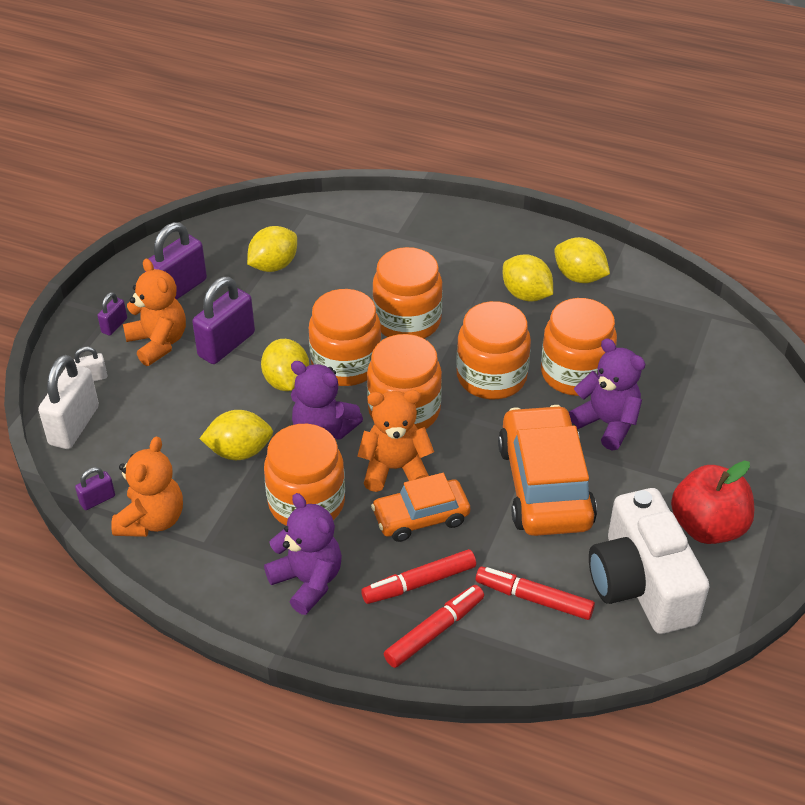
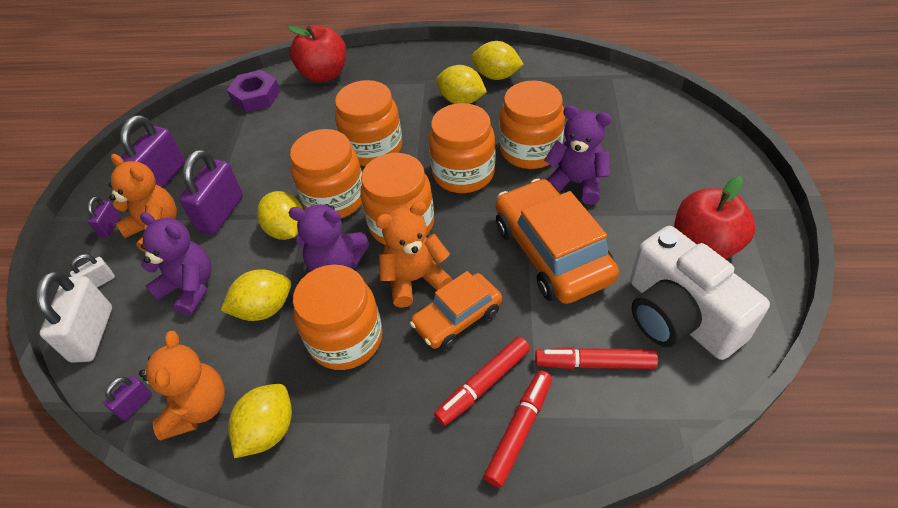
camera: 15 degrees left, 5 degrees up
(273, 265) = (242, 135): yellow lemon -> yellow lemon (268, 430)
(302, 224) = (256, 96): none -> purple nut
(307, 581) = (376, 420): purple teddy bear -> purple teddy bear (190, 288)
(386, 219) = (324, 74): none -> red apple

